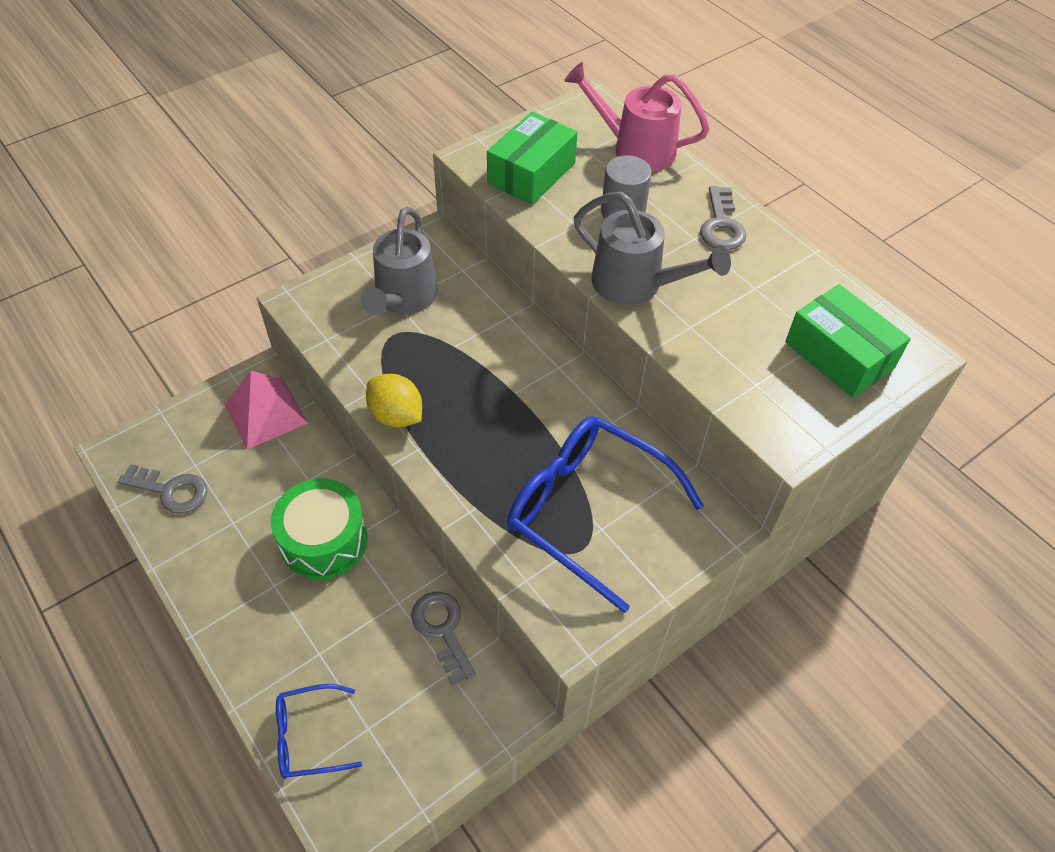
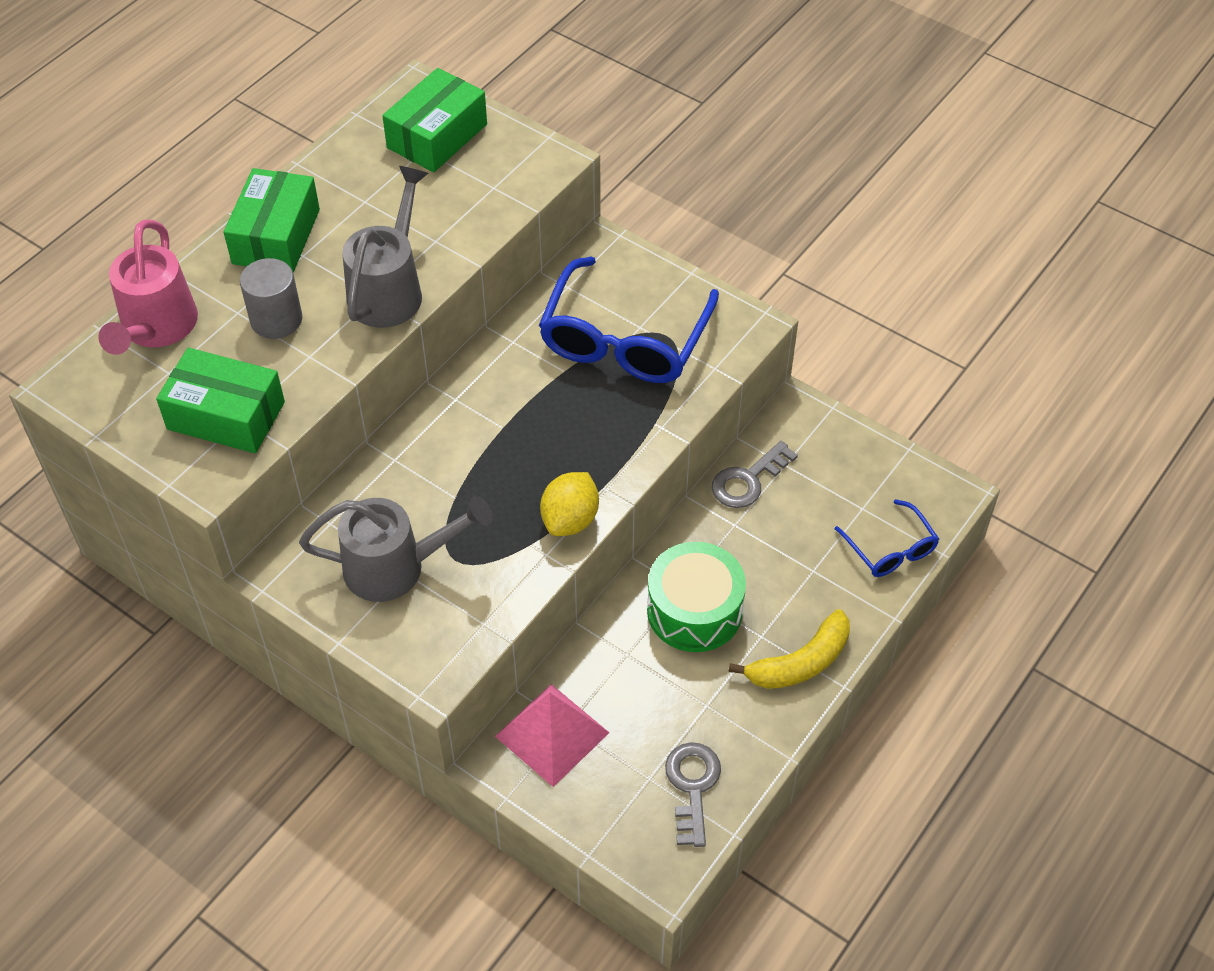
camera: 105 degrees left, 0 degrees up
(232, 607) = (800, 662): none -> yellow banana
(721, 225) = (276, 236): grey key -> green box

